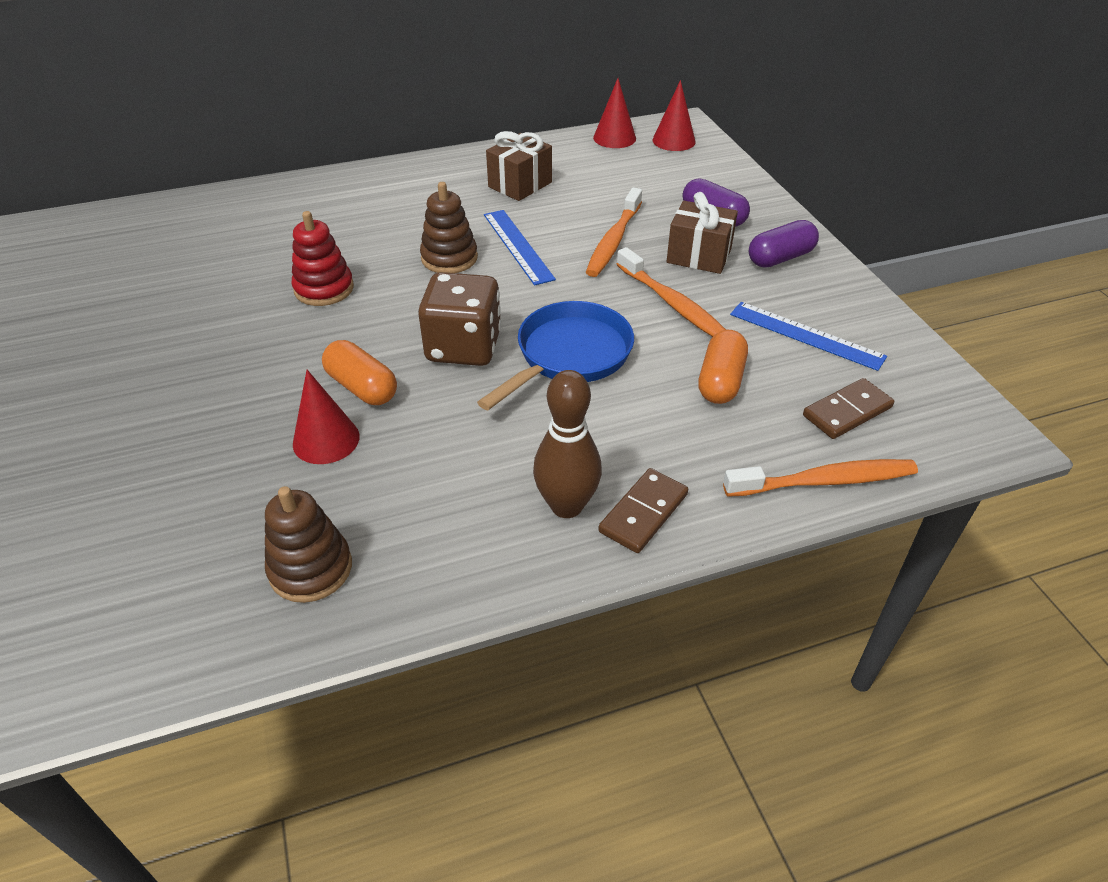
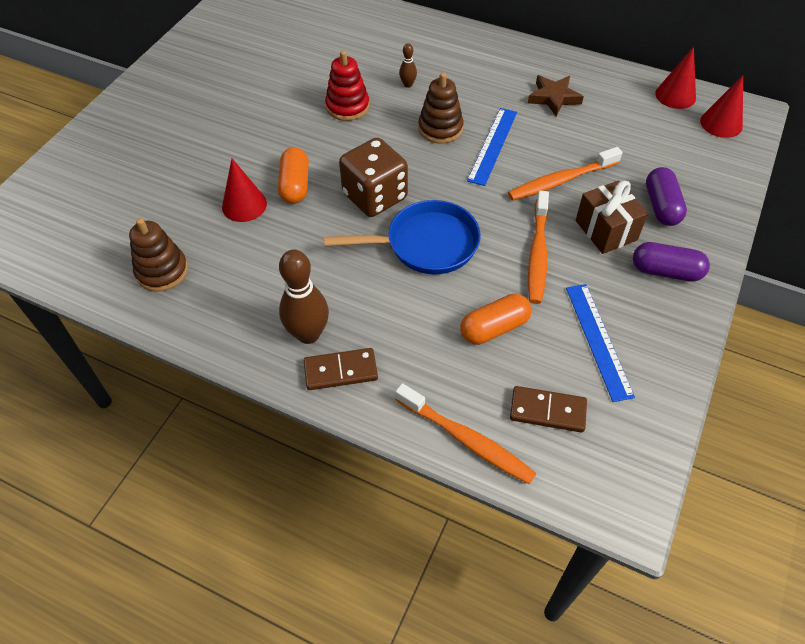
camera: 45 degrees right, 10 degrees up
(364, 239) = (408, 84): none -> brown bowling pin
(520, 185) = (554, 98): brown gift -> brown star

